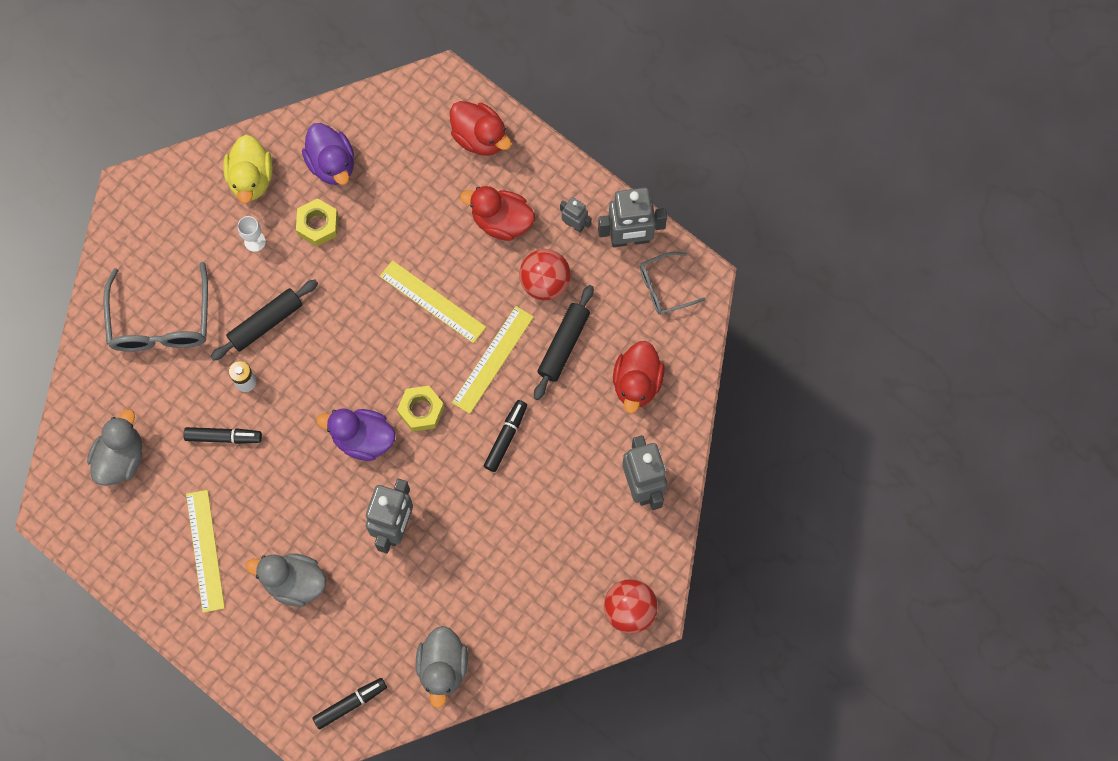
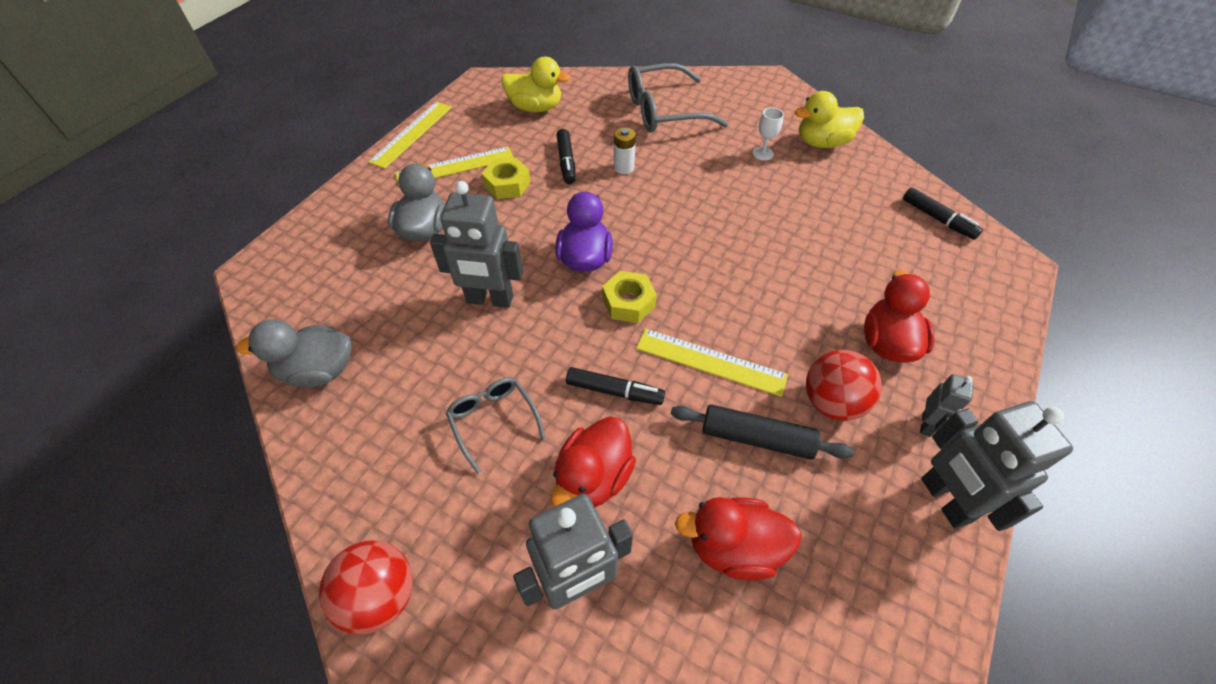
camera: 80 degrees right, 20 degrees down
(121, 458) = (535, 107): grey duck -> yellow duck
(266, 322) = (686, 172): black rolling pin -> none
(318, 225) = (800, 191): yellow nut -> yellow nut (507, 184)
(332, 164) = (869, 192): purple duck -> none
(350, 704) = (287, 293): black marker -> black marker (937, 219)
(432, 301) = (759, 293): yellow ruler -> yellow ruler (412, 134)
(480, 137) = (976, 306): red duck -> red duck (593, 478)
(664, 287) = (896, 564): grey glasses -> grey glasses (493, 420)

